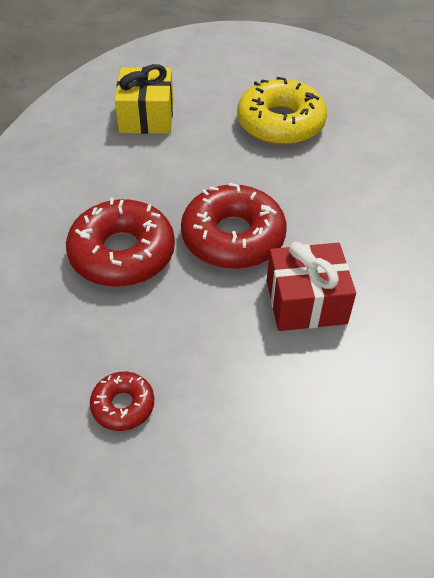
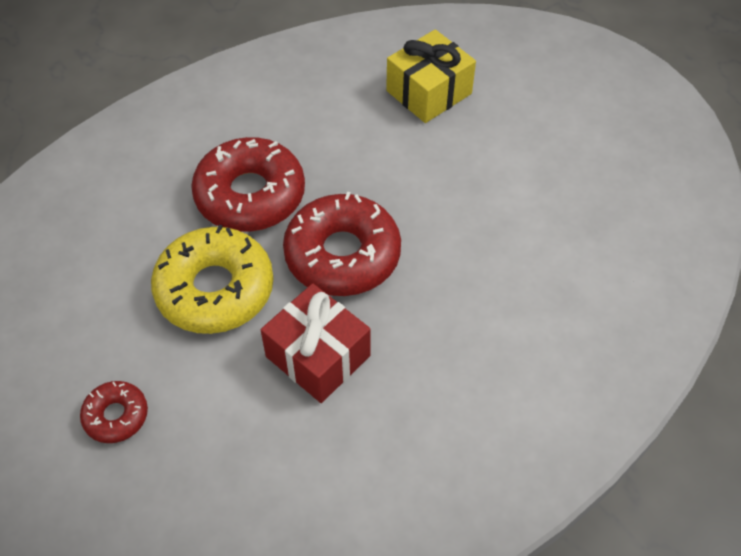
camera: 50 degrees right, 5 degrees up
(123, 405) = (104, 304): red donut -> red donut (116, 416)
(280, 123) = (533, 190): yellow donut -> yellow donut (215, 289)

